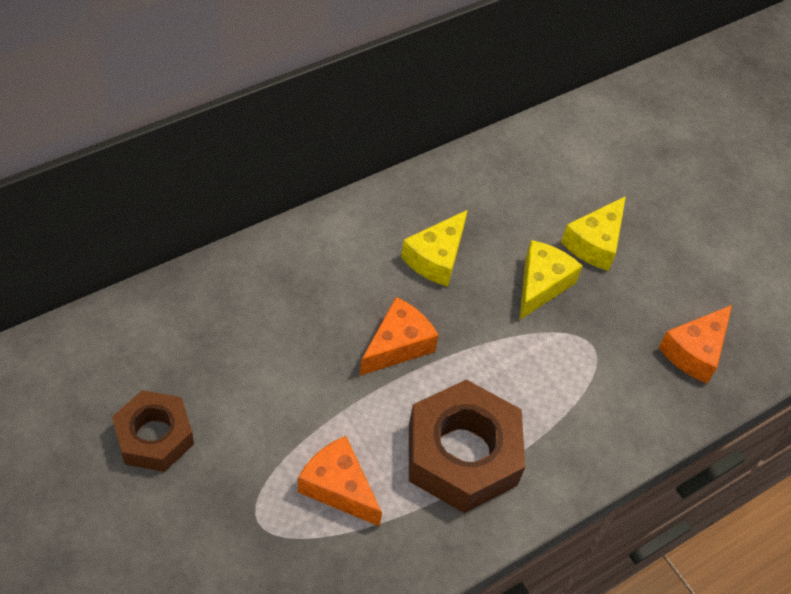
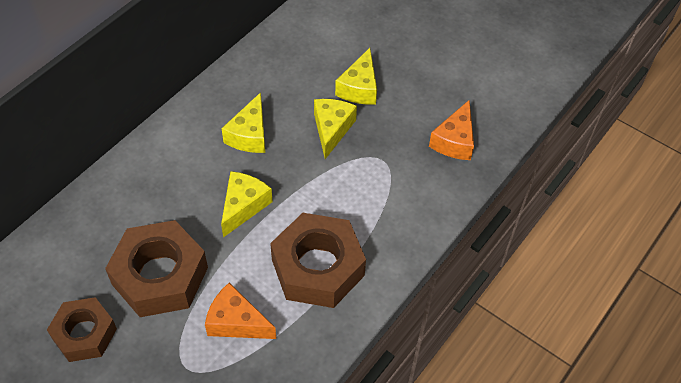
camera: 15 degrees left, 0 degrees up
(267, 397) = (160, 276): none -> brown nut
(398, 345) = (243, 206): orange cheese -> yellow cheese

